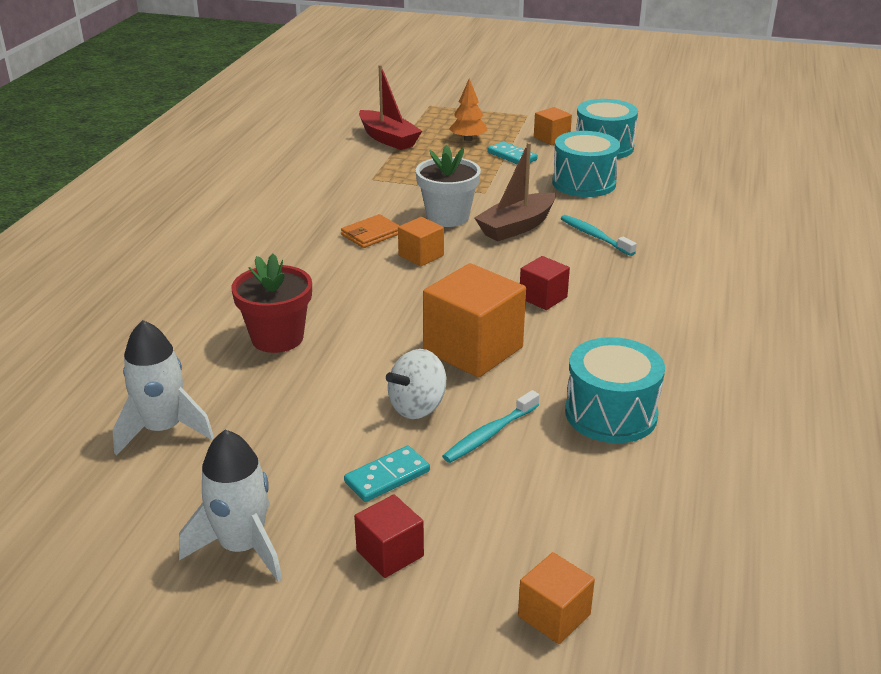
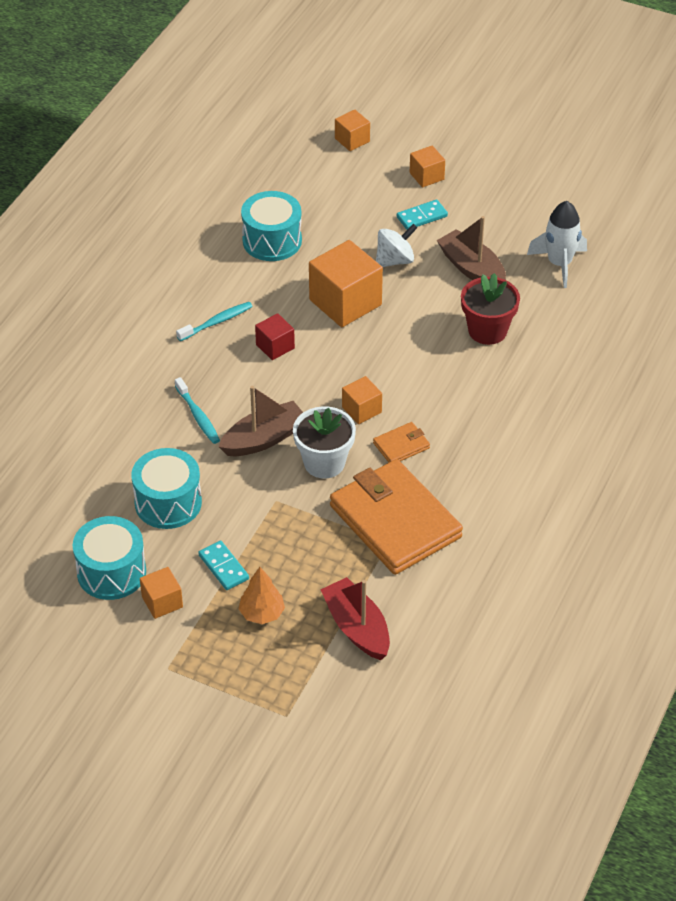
camera: 170 degrees left, 15 degrees up
(242, 547) = (504, 188): white rocket -> none
(300, 409) = (472, 268): none -> brown boat
(368, 189) = (395, 521): none -> orange wallet
(390, 553) = (426, 176): red cube -> orange cube
(489, 434) = (354, 236): turquoise toothbrush -> turquoise toothbrush (217, 322)

